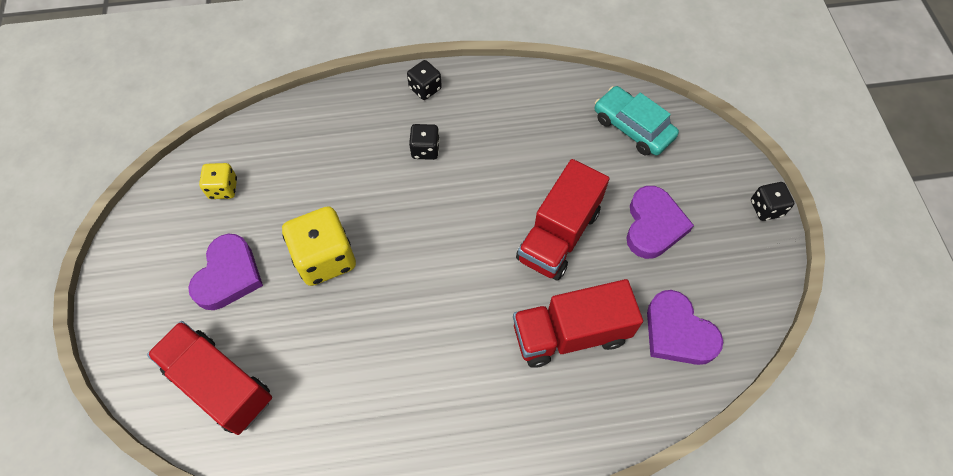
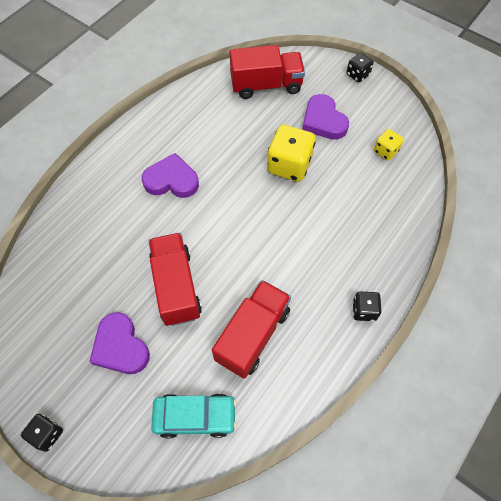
camera: 135 degrees right, 0 degrees up
(425, 149) = (312, 268): black dice -> black dice (357, 75)
(570, 334) = (120, 237): red truck -> red truck (253, 335)
(678, 332) = (56, 289): purple heart -> purple heart (171, 180)

